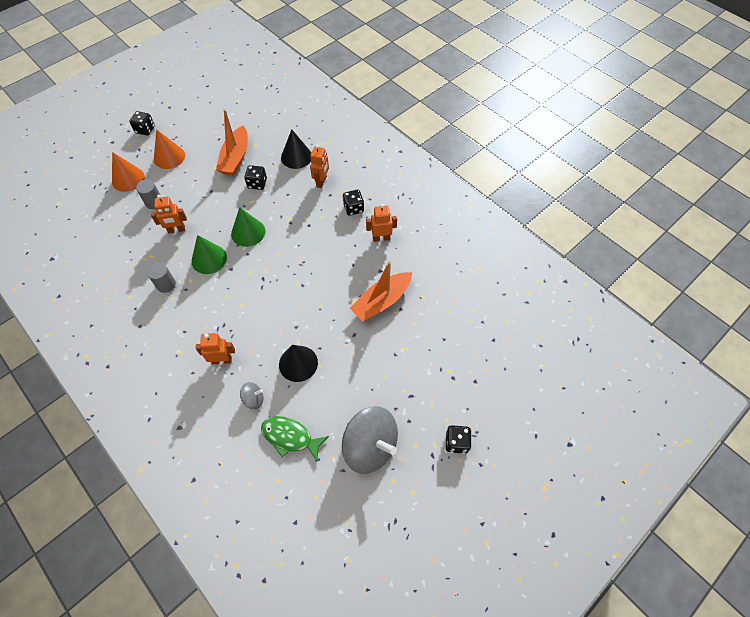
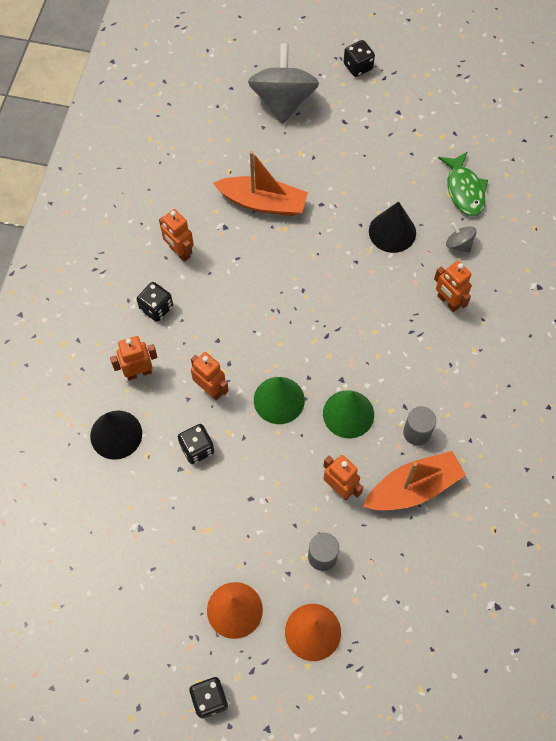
camera: 125 degrees left, 5 degrees up
(235, 158) = (172, 513): orange boat -> orange boat (413, 488)
(283, 206) = (210, 389): none -> orange robot
(370, 446) = (417, 125): grey spinning top -> grey spinning top (283, 101)

